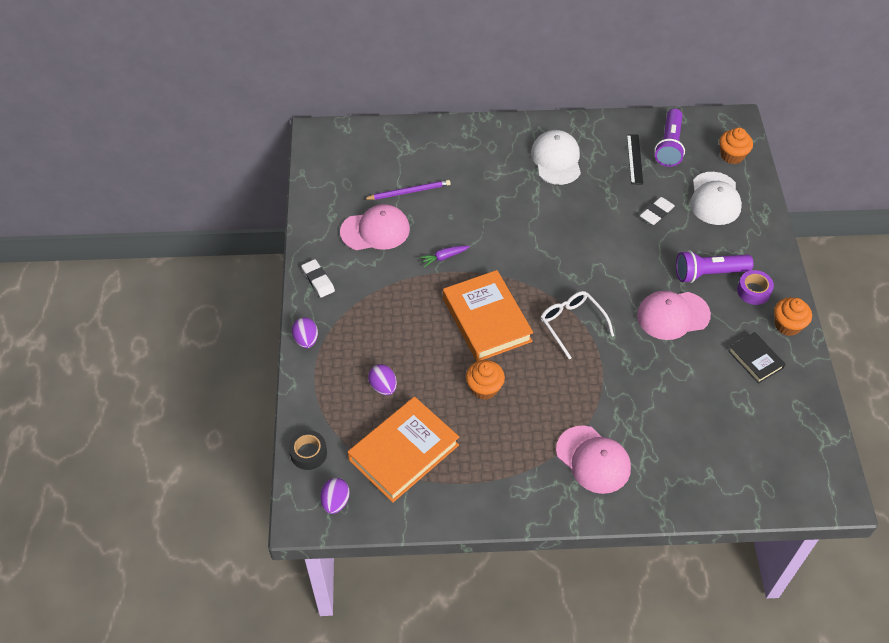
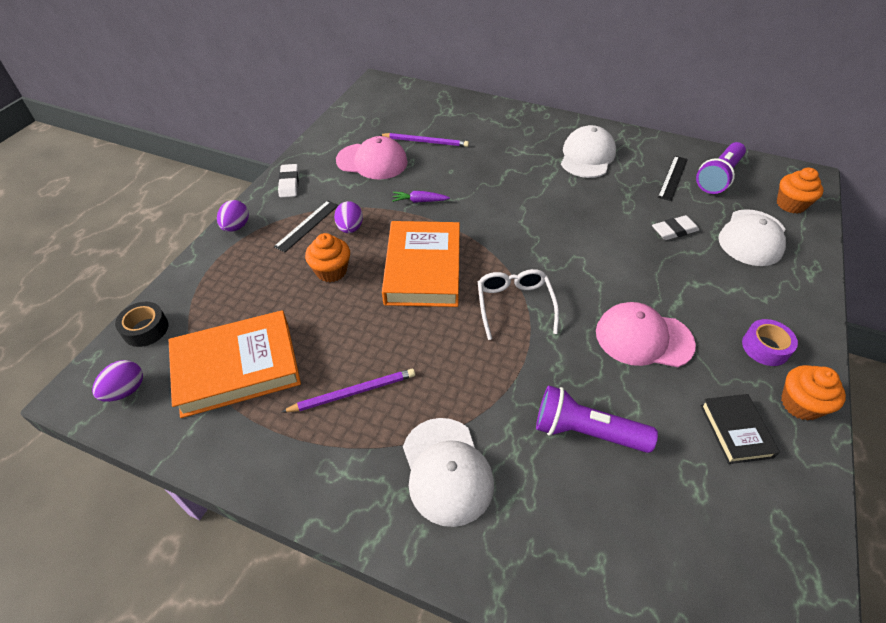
camera: 25 degrees right, 5 degrees down
(366, 316) = (307, 225): none -> black ruler
(383, 387) = (271, 294): purple egg -> purple egg (350, 228)
(484, 388) = (373, 335): orange cupcake -> orange cupcake (331, 271)
(499, 435) = (353, 392): none -> purple pencil
(593, 459) = (446, 470): pink cap -> white cap
(709, 273) = (712, 309): purple flashlight -> purple flashlight (586, 432)

